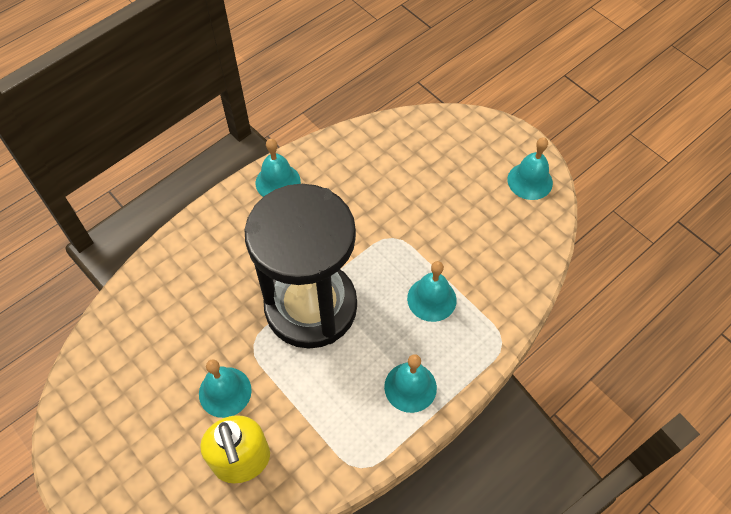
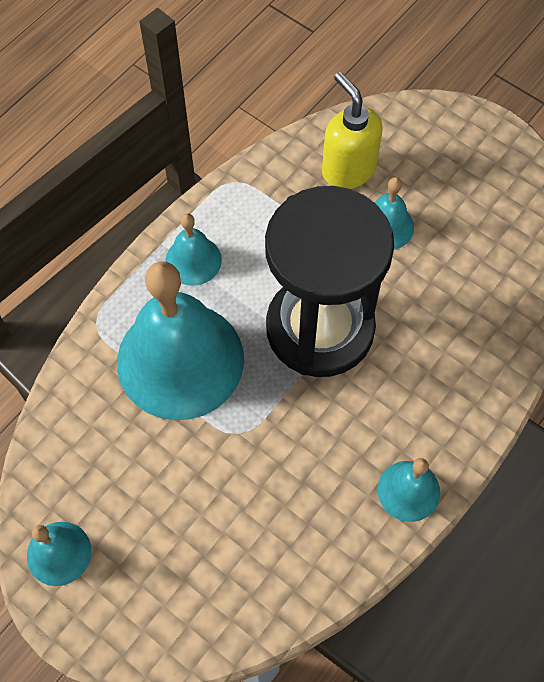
camera: 170 degrees right, 5 degrees up
(431, 299) = (180, 360): turquoise bell -> turquoise bell, size x2.15

